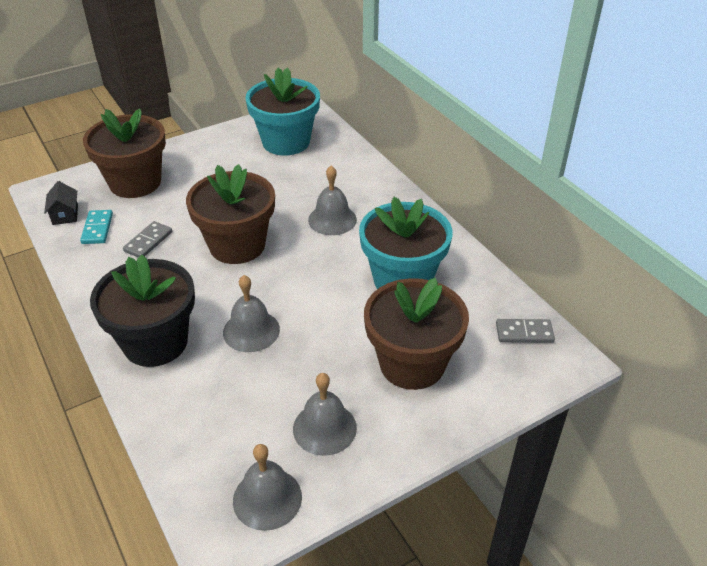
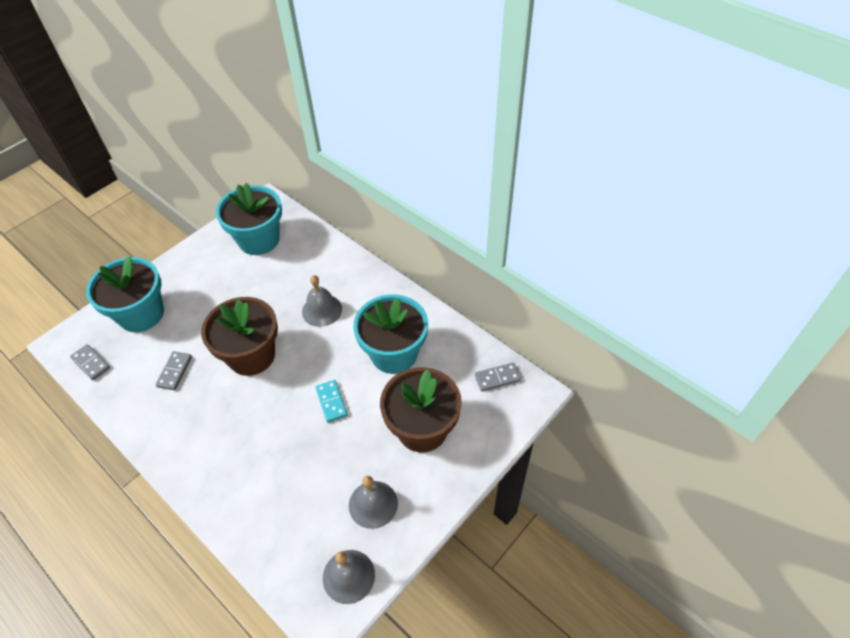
camera: 15 degrees left, 10 degrees up
(65, 215) = (91, 363): black house -> grey domino
(97, 229) = (125, 370): turquoise domino -> turquoise domino (331, 402)
(135, 182) = (141, 314): brown flower pot -> turquoise flower pot
(155, 342) = (215, 466): black flower pot -> none
(251, 330) = (289, 434): grey bell -> none

